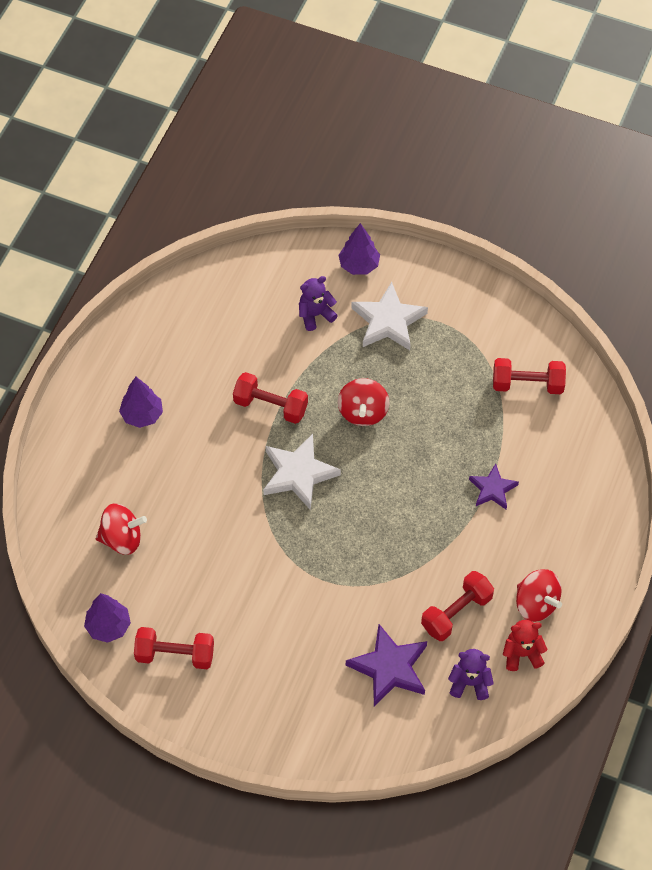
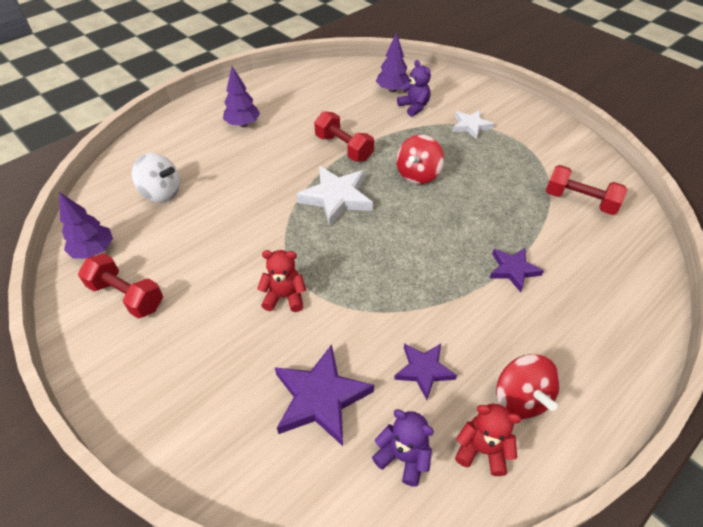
camera: 25 degrees right, 10 degrees down
(122, 538) = (161, 193): red spinning top -> white spinning top
(312, 597) = (284, 297): none -> red teddy bear
(315, 315) = (414, 107): purple teddy bear -> purple teddy bear turned 60 degrees clockwise
(359, 265) = (464, 90): purple tree -> purple tree (392, 90)
(388, 321) = (471, 126): white star -> white star, size x0.62
(456, 613) = (424, 370): red dumbbell -> purple star

